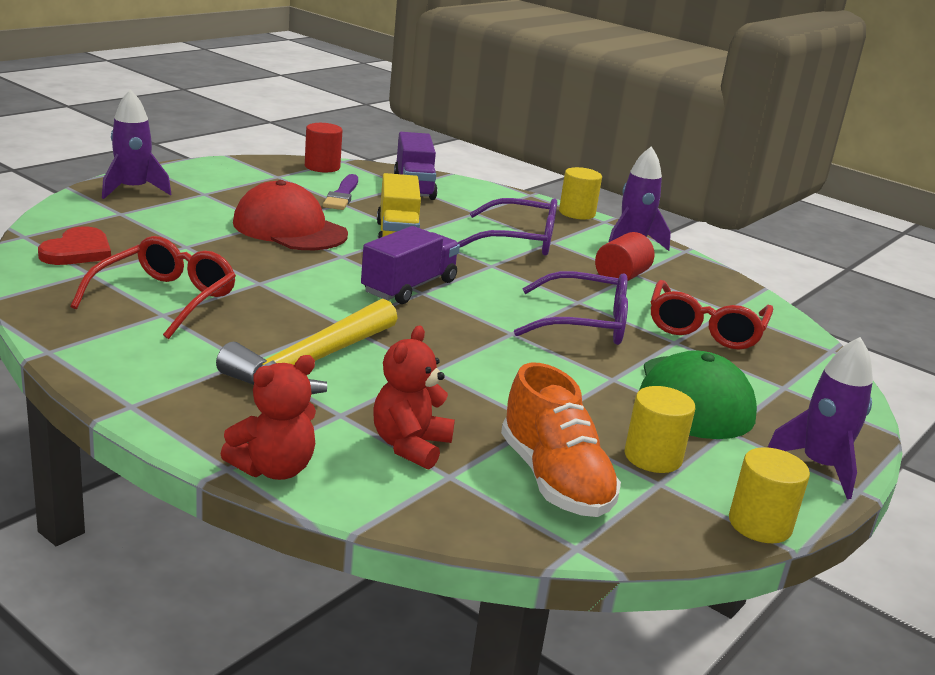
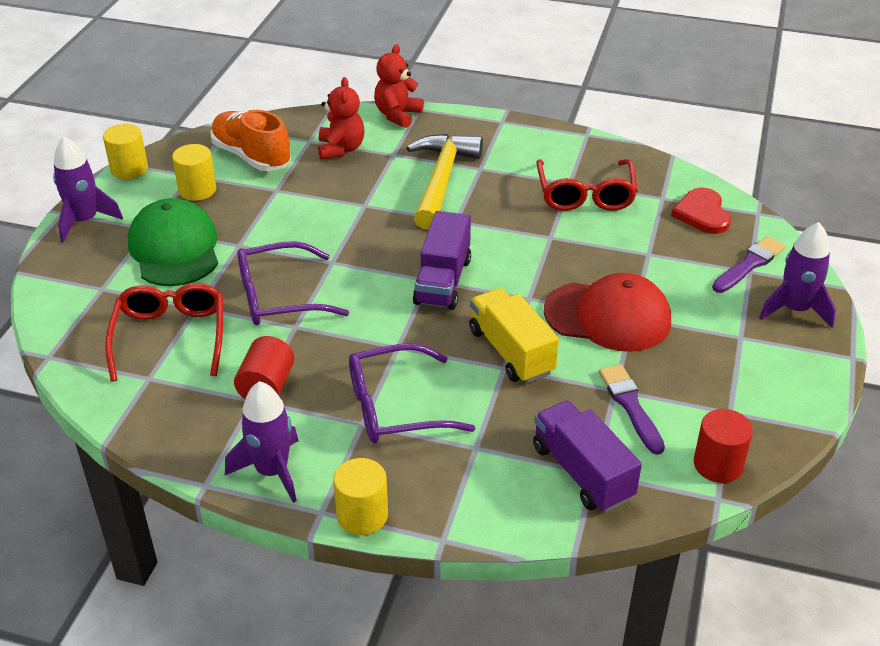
camera: 160 degrees right, 15 degrees up
(112, 215) = (749, 264): none -> purple brush

